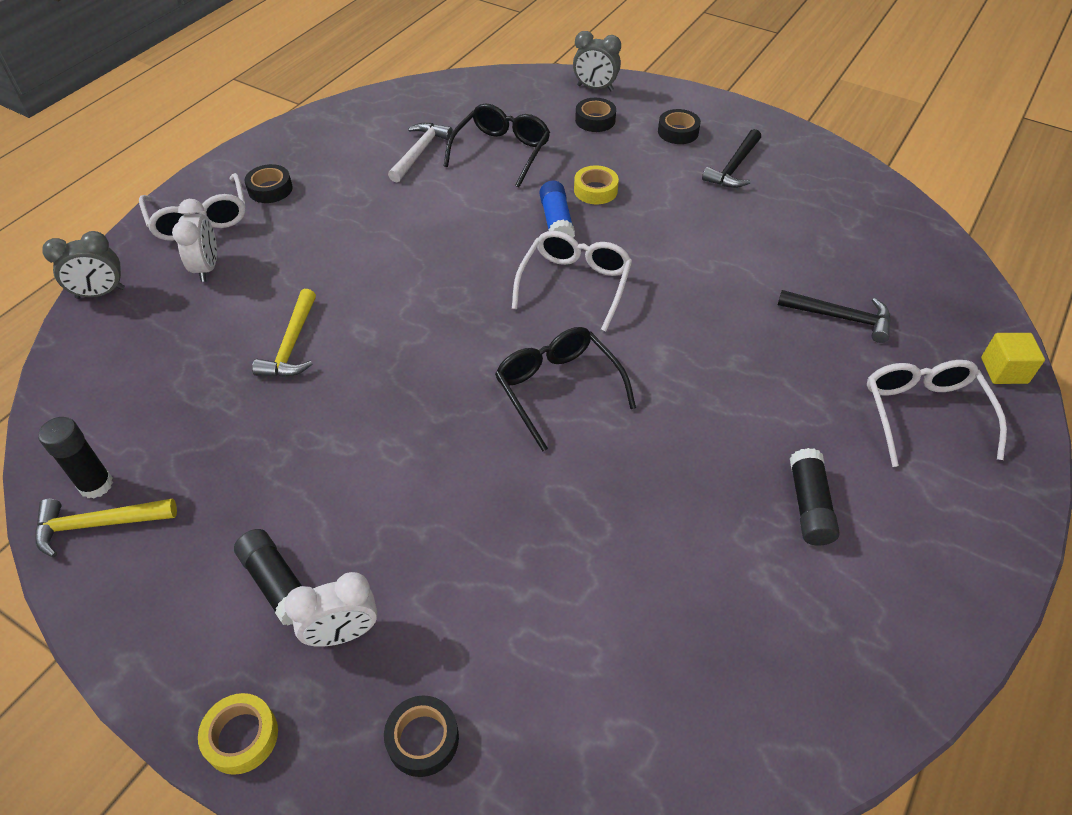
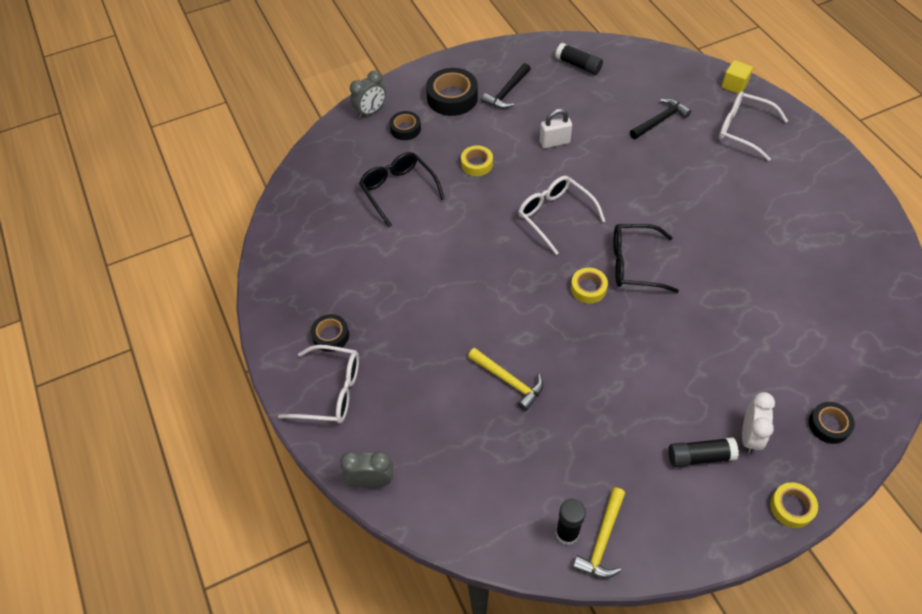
camera: 55 degrees left, 5 degrees up
(100, 293) = (371, 481): grey clock -> grey clock turned 105 degrees counterclockwise
(207, 268) = (393, 404): white clock -> none
(419, 152) = (361, 233): white hammer -> none
(482, 360) = (588, 288): none -> yellow tape
(556, 222) = (492, 197): blue glue stick -> none
(678, 132) = (452, 98): black tape -> black tape, size x1.70
(695, 237) = (554, 142): none -> white padlock
(734, 167) = (507, 92): black hammer -> black hammer turned 60 degrees clockwise
(809, 505) = (773, 204): black glue stick -> black glue stick (578, 65)

